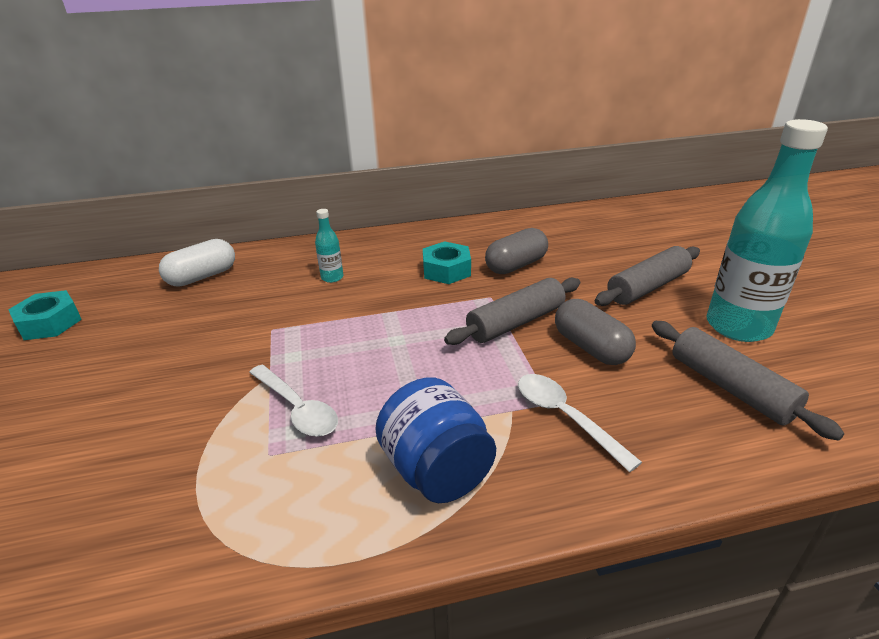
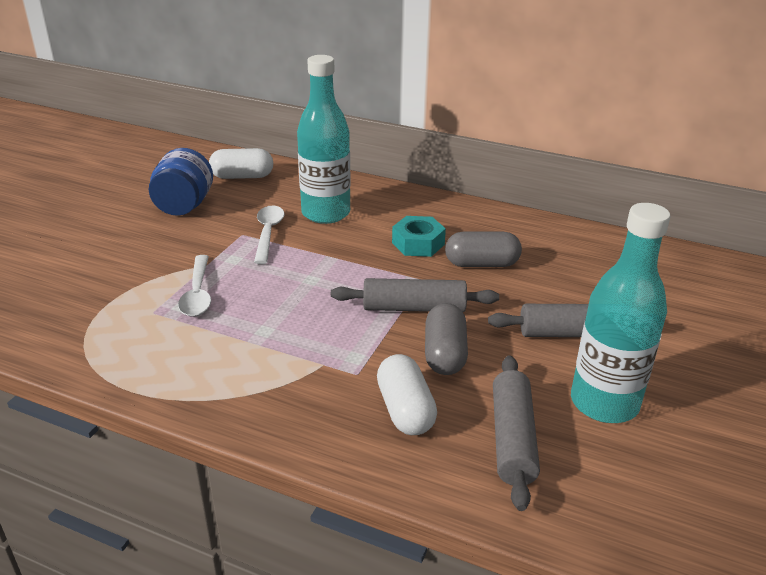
camera: 35 degrees right, 0 degrees up
(50, 323) = (127, 173): turquoise nut -> none
(332, 277) = (326, 213): turquoise bottle -> turquoise bottle, size x2.35
(436, 471) = (229, 372): blue jar -> blue jar (184, 206)
(565, 417) = (353, 388): white spoon -> white spoon (268, 233)
(631, 411) = (405, 410): none -> white capsule

